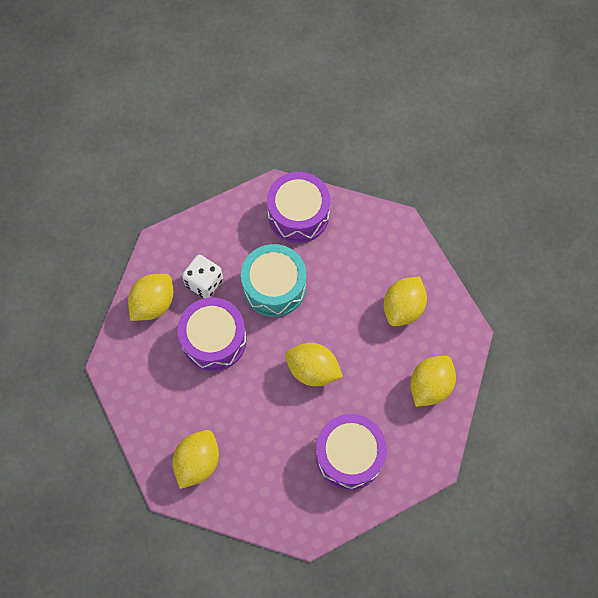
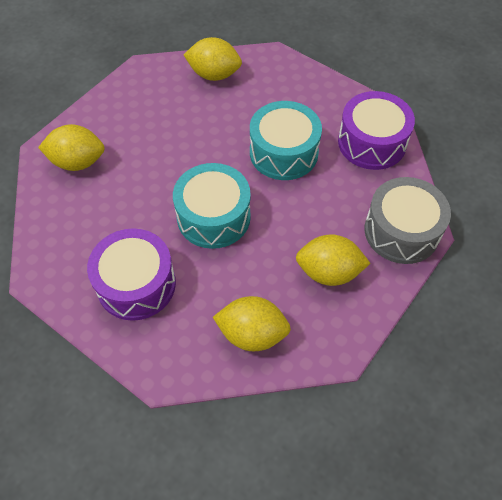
camera: 65 degrees right, 10 degrees down
(204, 282) = (255, 100): white dice -> none
(214, 340) = (203, 128): purple drum -> none
(313, 370) = (213, 217): yellow lemon -> turquoise drum
(391, 239) = (401, 231): none -> grey drum

